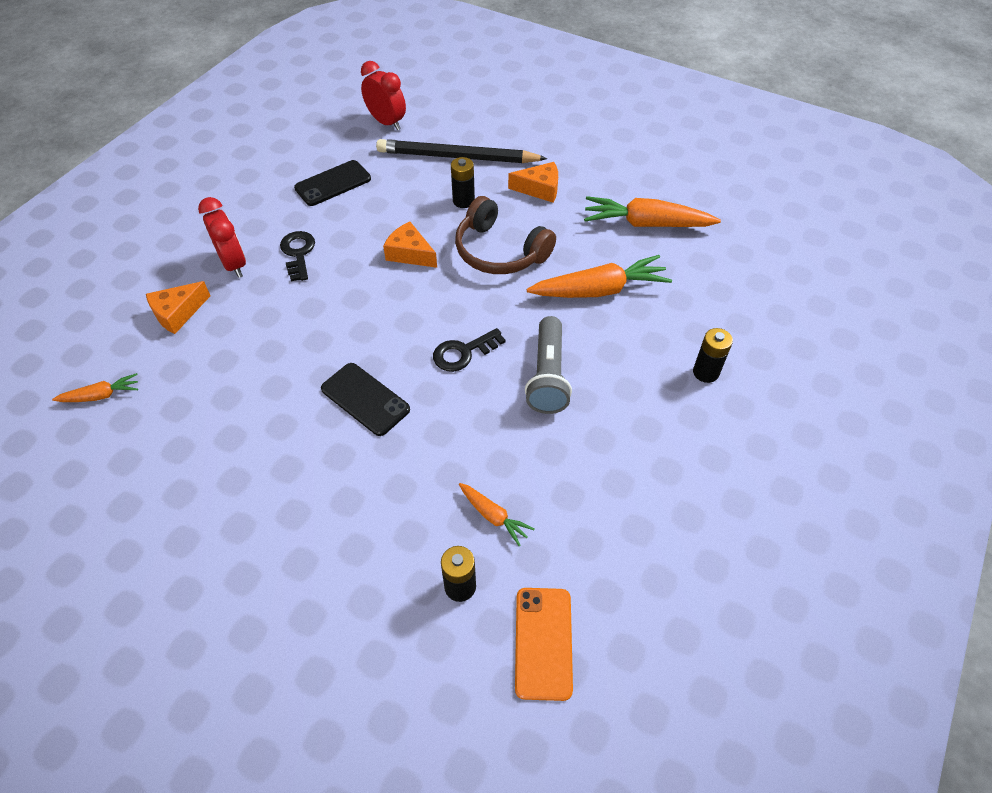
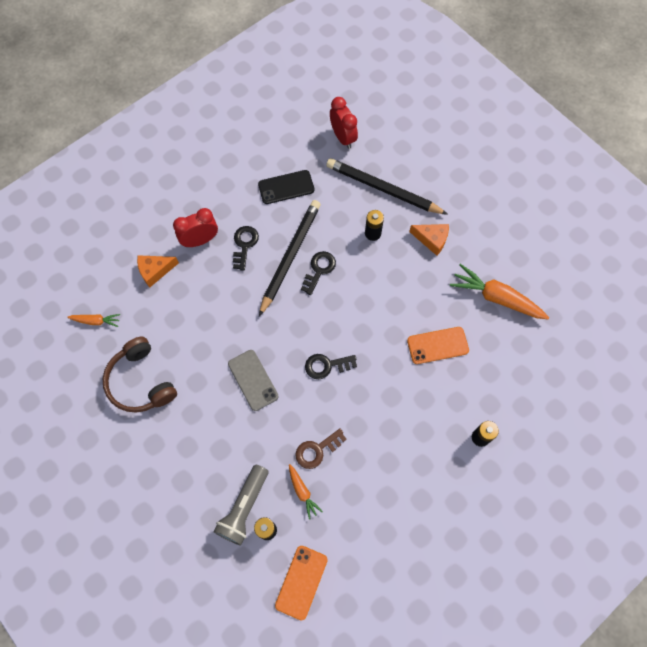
camera: 20 degrees right, 15 degrees up
(234, 264) = (200, 240): red clock -> red clock turned 105 degrees counterclockwise
(365, 250) = (290, 256): none -> black pencil
(365, 399) = (253, 380): black phone -> grey phone
(410, 253) = (319, 270): orange cheese -> black key
(492, 456) = (317, 450): none -> brown key
(500, 251) = (381, 288): brown headphones -> brown headphones (141, 381)
(548, 376) = (374, 403): grey flashlight -> grey flashlight (244, 508)
(599, 290) = (437, 345): orange carrot -> orange phone

